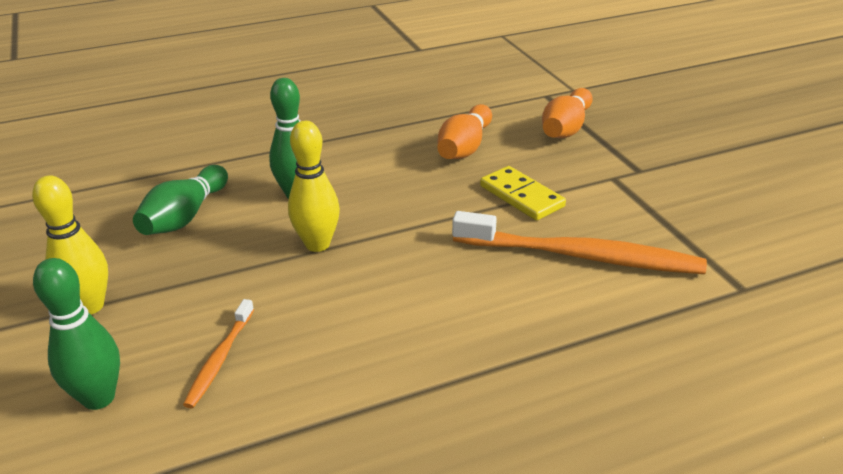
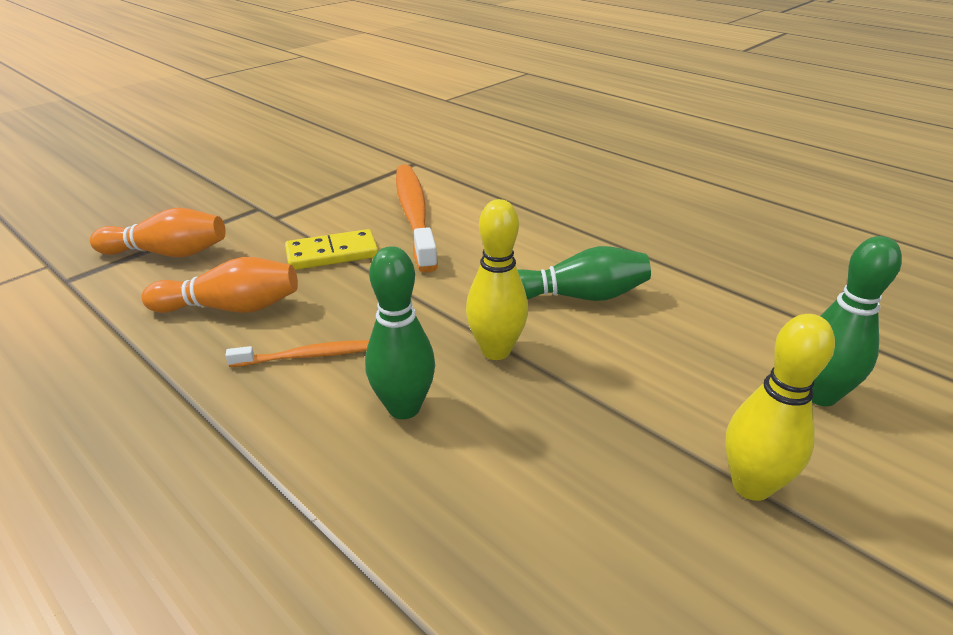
camera: 115 degrees left, 0 degrees up
(185, 216) = (522, 501): green bowling pin -> green bowling pin (578, 296)
(220, 359) = (699, 345): orange toothbrush -> orange toothbrush (307, 356)
(521, 196) = (332, 254): yellow domino -> yellow domino turned 45 degrees clockwise

